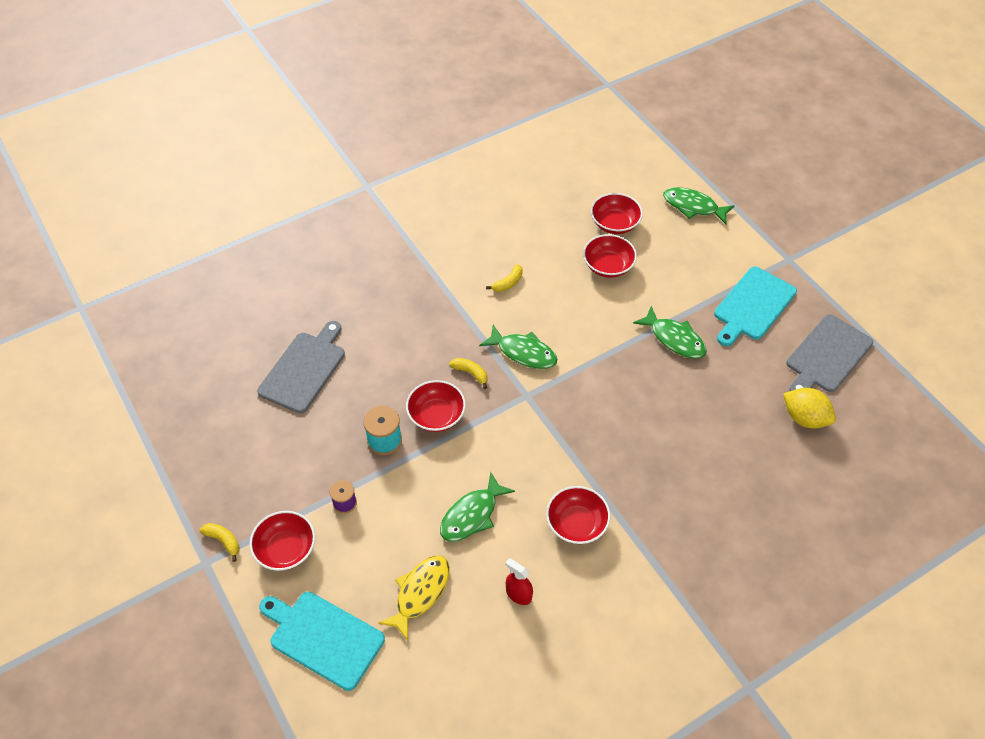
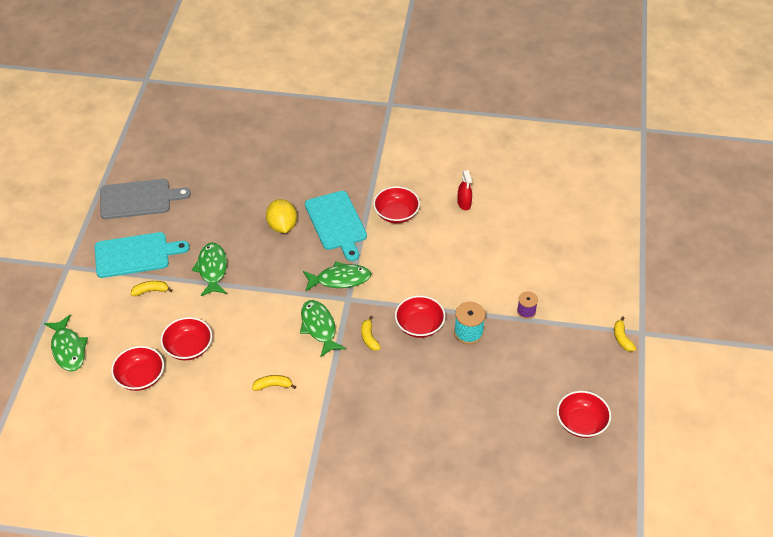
camera: 140 degrees left, 5 degrees down
(286, 549) = (584, 308): red bowl -> red bowl (581, 423)
(304, 369) = (485, 421): grey cutting board -> none
(323, 637) = (593, 250): turquoise cutting board -> turquoise cutting board (336, 223)
(420, 593) = (519, 237): yellow fish -> none
(472, 515) = (452, 255): green fish -> green fish (340, 279)
(697, 286) = (151, 291): none -> yellow banana
(804, 418) = (202, 179): yellow lemon -> yellow lemon (282, 226)

